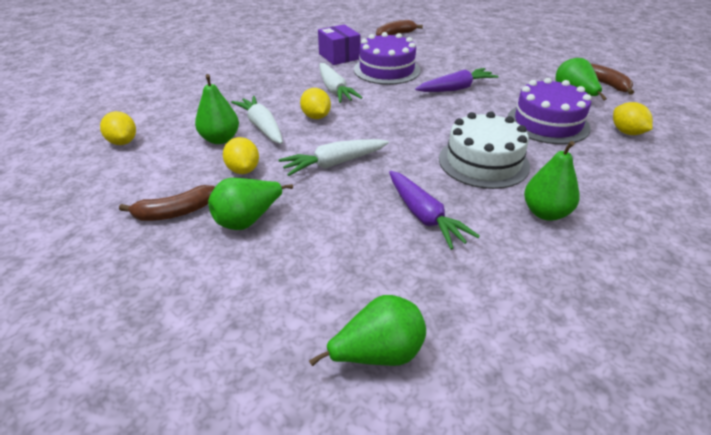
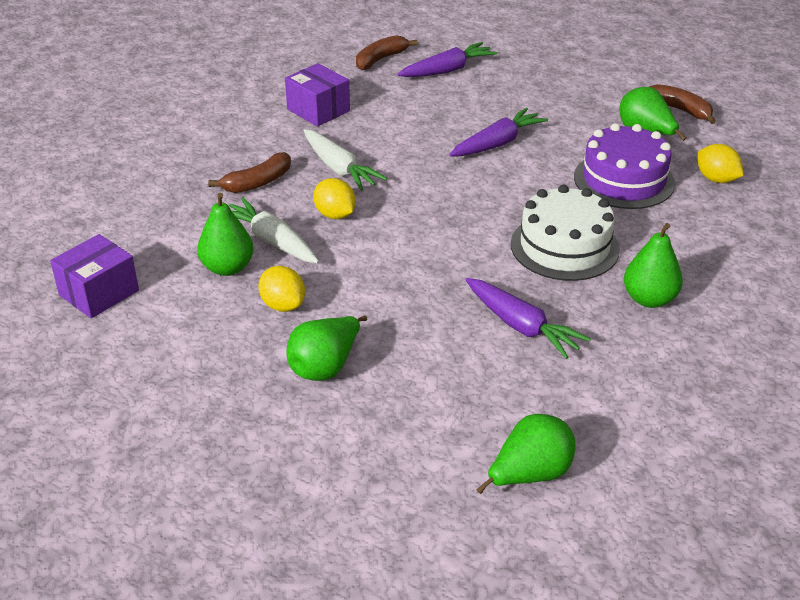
camera: 15 degrees left, 0 degrees up
(123, 142) = (99, 293): yellow lemon -> purple box
(175, 212) = (233, 373): brown banana -> brown banana (258, 182)
(334, 163) = (390, 278): white carrot -> none
(386, 70) = (394, 125): purple cake -> none
(438, 44) = (447, 70): none -> purple carrot

